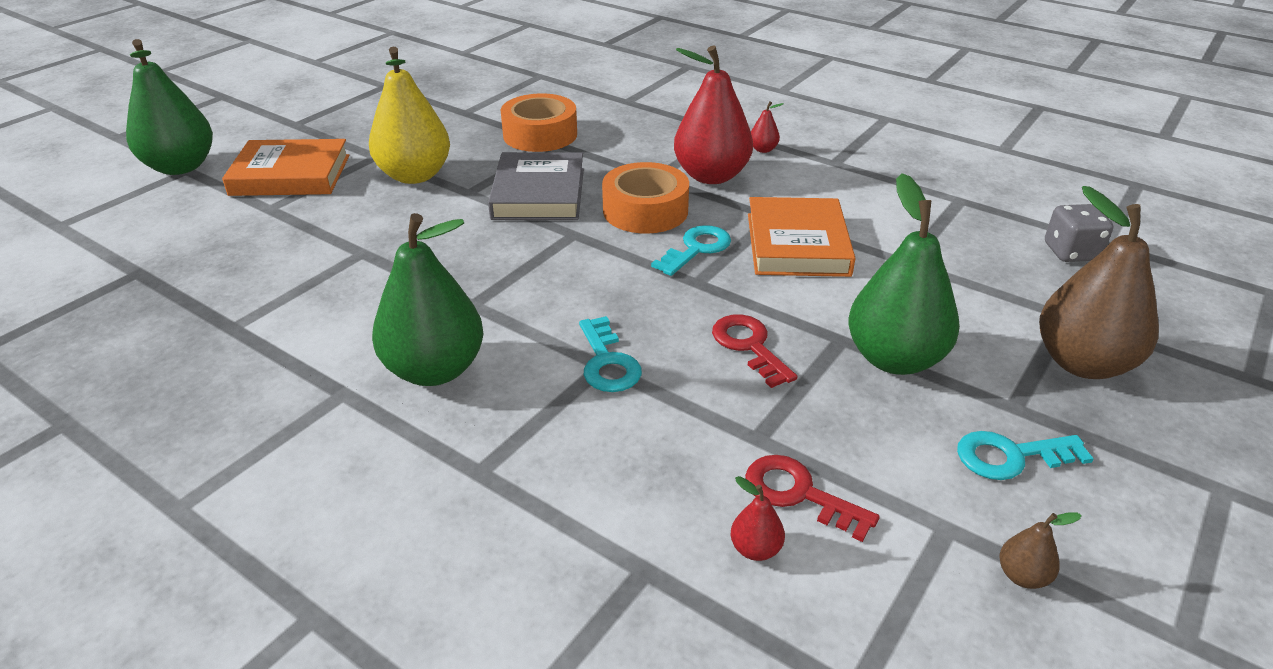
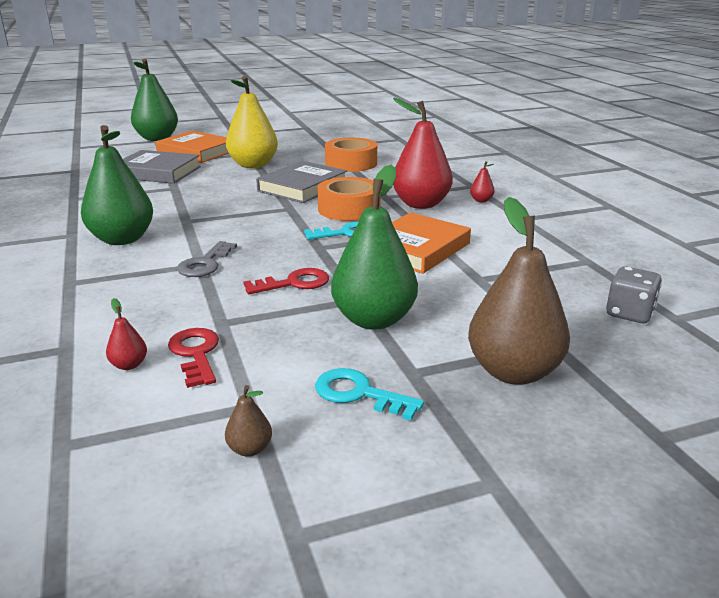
camera: 35 degrees right, 10 degrees down
(290, 232) = (157, 172): none -> grey book
(607, 362) = (205, 264): turquoise key -> grey key
(749, 346) = (294, 283): red key -> red key turned 60 degrees clockwise

